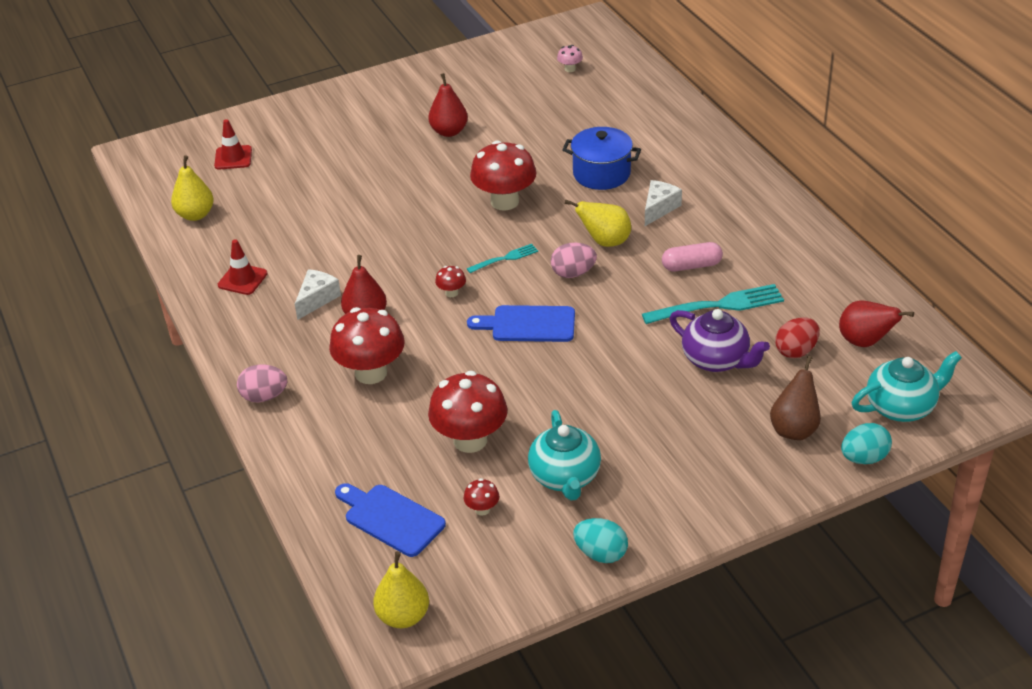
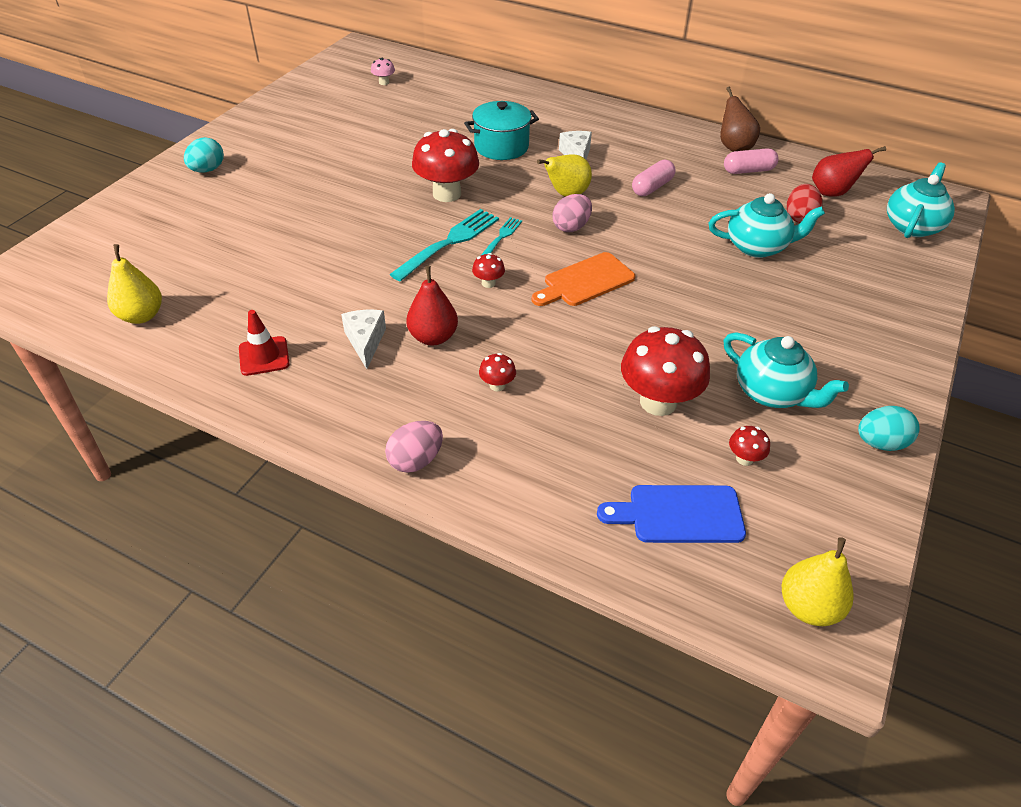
camera: 40 degrees left, 5 degrees up
(233, 158) = (130, 248): red traffic cone -> none
(371, 373) = (497, 385): red mushroom -> red mushroom, size x0.44
(449, 131) = (332, 157): red pear -> none
(528, 324) = (585, 281): blue cutting board -> orange cutting board
(601, 174) = (501, 147): blue pot -> turquoise pot
(716, 360) = (757, 247): purple teapot -> turquoise teapot
(717, 306) = (707, 208): turquoise fork -> turquoise fork (448, 243)
(794, 429) = (872, 272): brown pear -> brown pear (734, 147)
(809, 286) = (748, 170): none -> pink capsule
(864, 458) = (940, 271): turquoise egg -> turquoise egg (207, 170)

